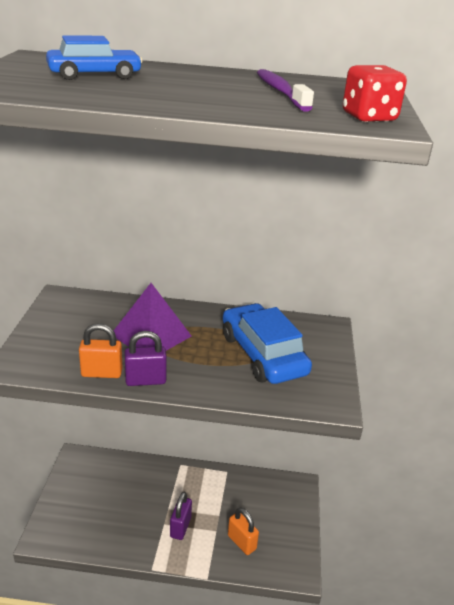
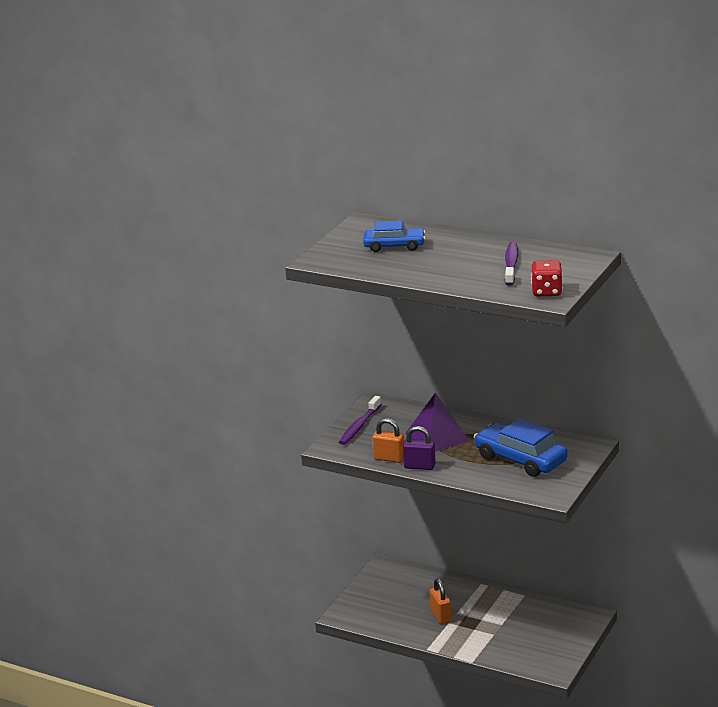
camera: 25 degrees right, 5 degrees down
(50, 330) = (359, 426): none -> purple toothbrush
(180, 527) = (462, 627): purple padlock -> none
(241, 542) = (513, 645): orange padlock -> orange padlock (440, 616)
(263, 354) = (520, 459): blue car -> blue car turned 45 degrees counterclockwise

